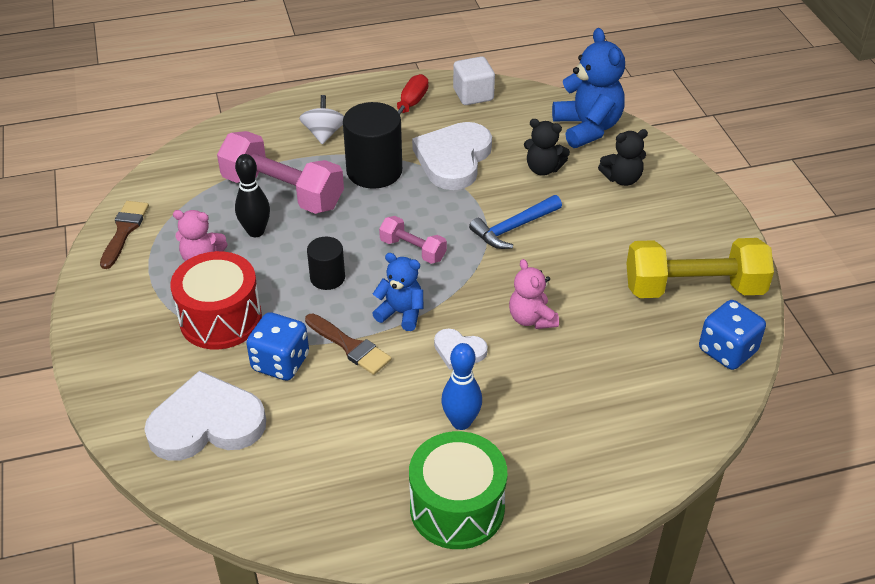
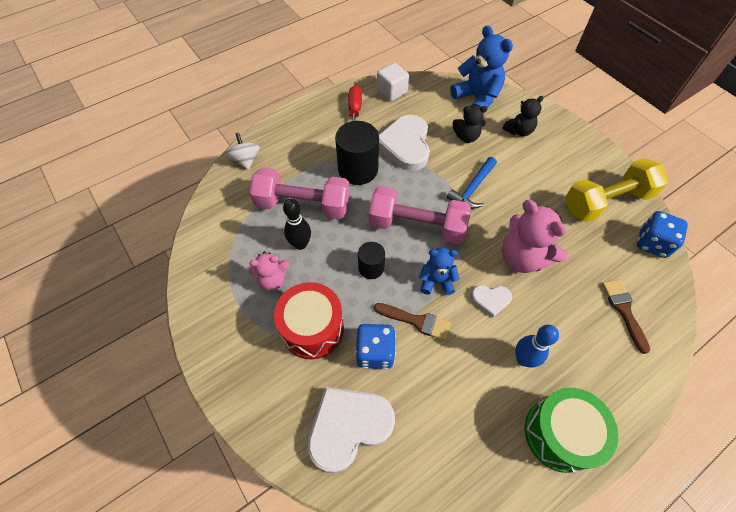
camera: 20 degrees left, 15 degrees up
(124, 231) = (201, 273): brown brush -> brown brush (624, 310)
(324, 134) = (307, 148): white spinning top -> white spinning top (245, 160)
(413, 250) = (417, 226): pink dumbbell -> pink dumbbell, size x1.94
(531, 319) = (522, 257): pink teddy bear -> pink teddy bear, size x1.68

